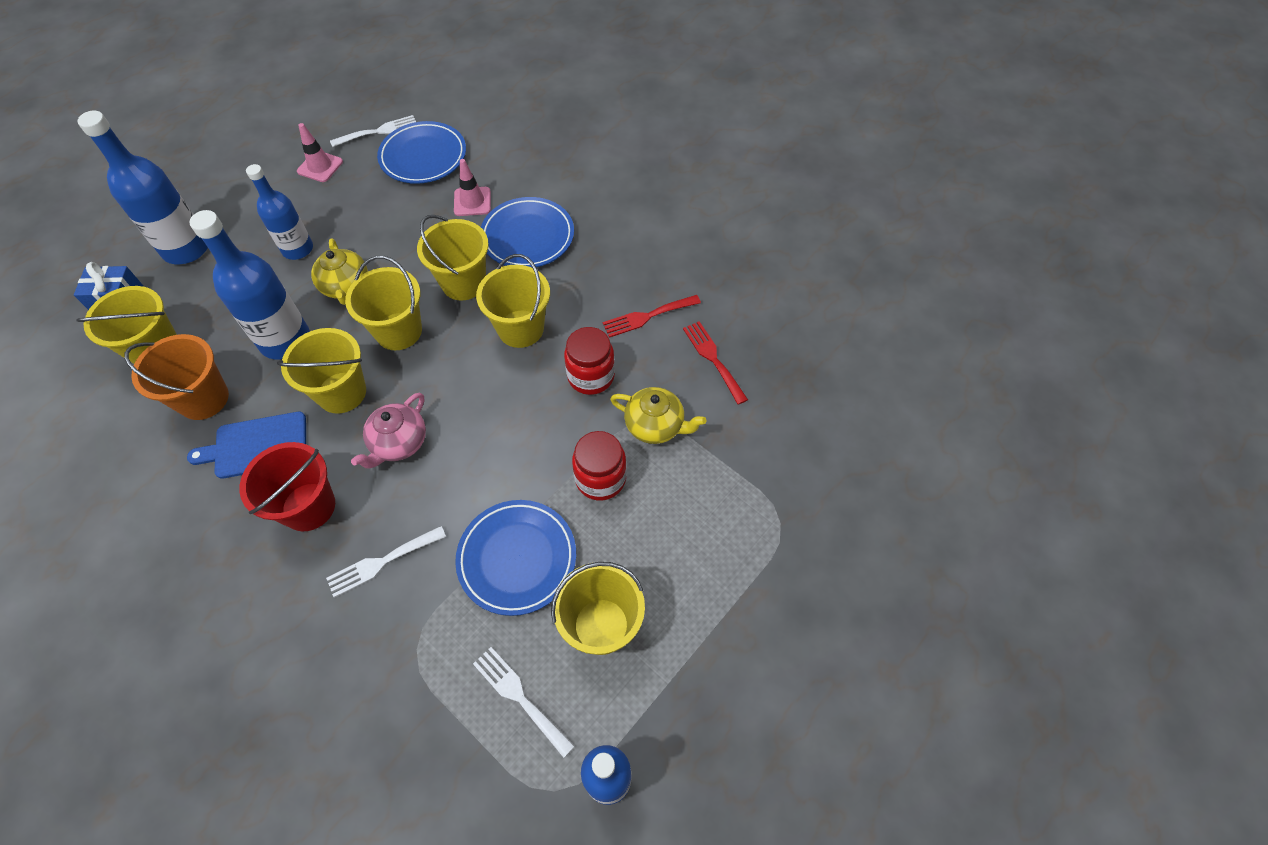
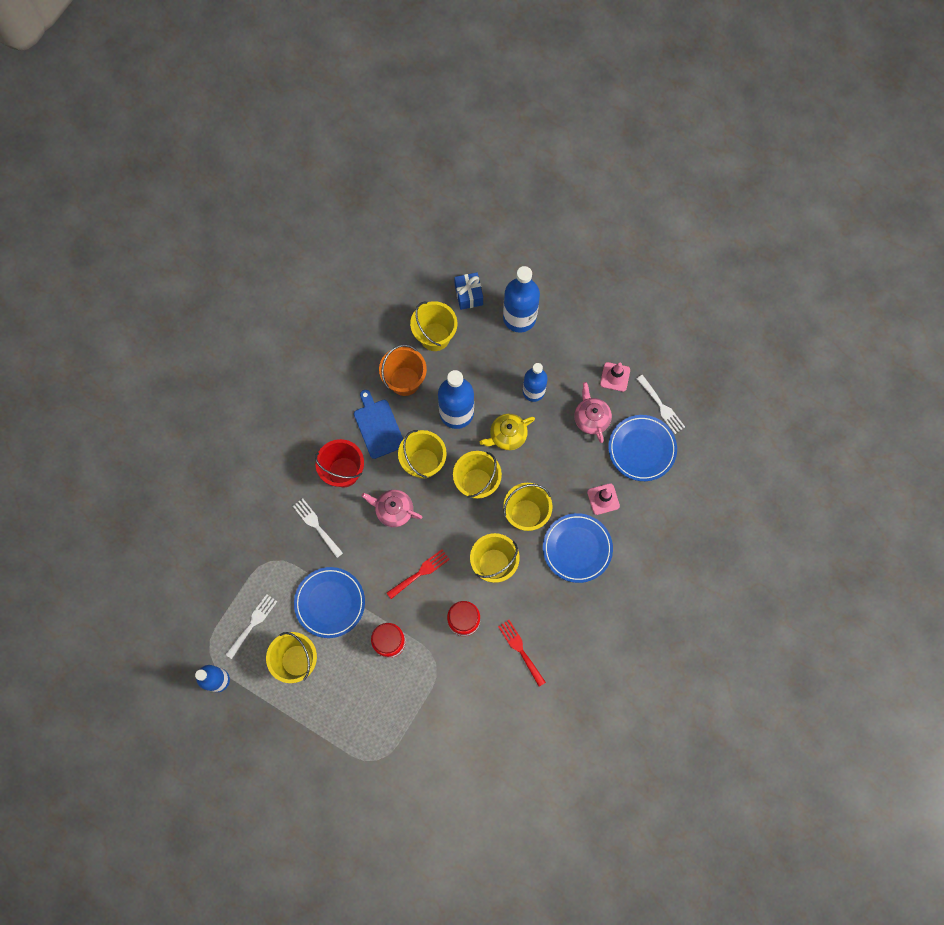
camera: 80 degrees right, 15 degrees up
(363, 197) = (591, 418): none -> pink teapot
(655, 425) = (433, 670): yellow teapot -> none
(713, 359) = (492, 702): red fork -> red fork (420, 572)

